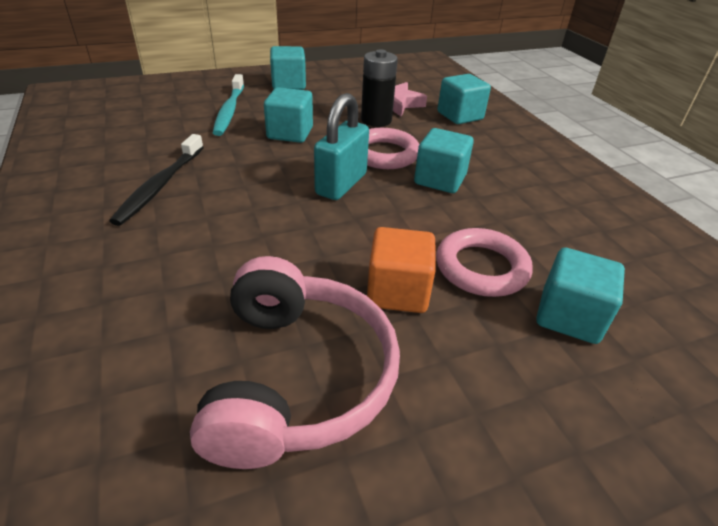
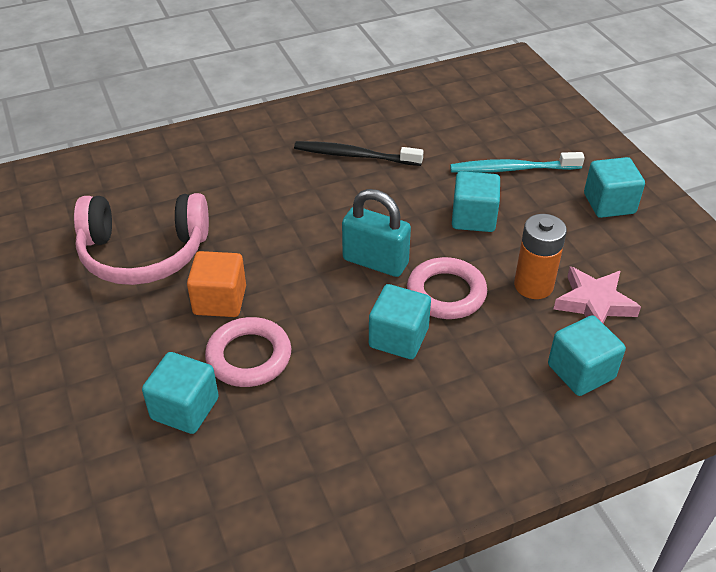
camera: 90 degrees right, 5 degrees up
(376, 120) = (533, 285): black battery -> orange battery

